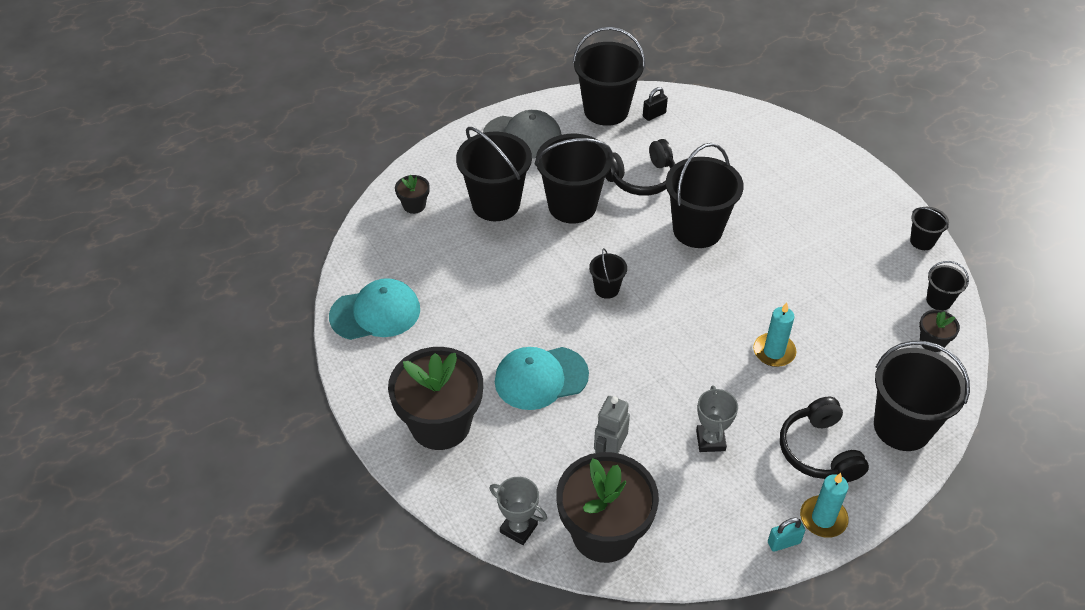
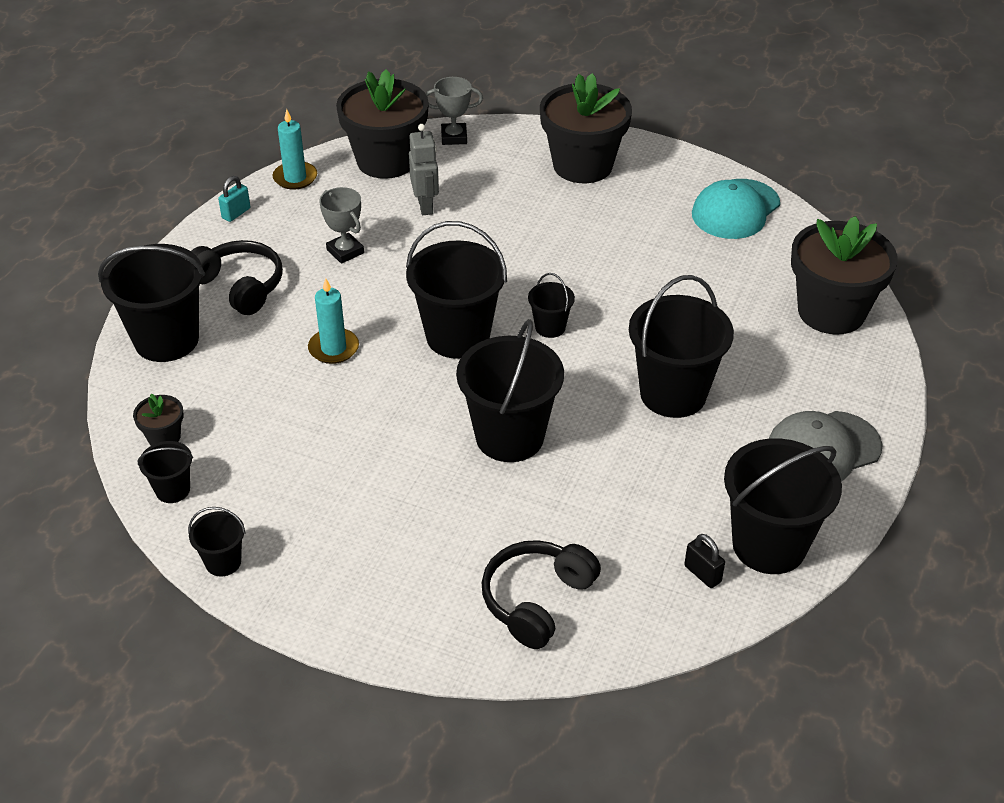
camera: 145 degrees right, 5 degrees down
(414, 205) = (831, 312): black flower pot -> black flower pot, size x2.27
(496, 204) = (754, 355): black bucket -> black bucket (458, 336)
(540, 378) = (536, 229): turquoise cap -> none
(641, 178) = (631, 468): black headphones -> black headphones (537, 600)
(654, 115) = (702, 574): black padlock -> black padlock turned 60 degrees counterclockwise
(823, 518) = (210, 241): turquoise candle -> turquoise candle (295, 178)

